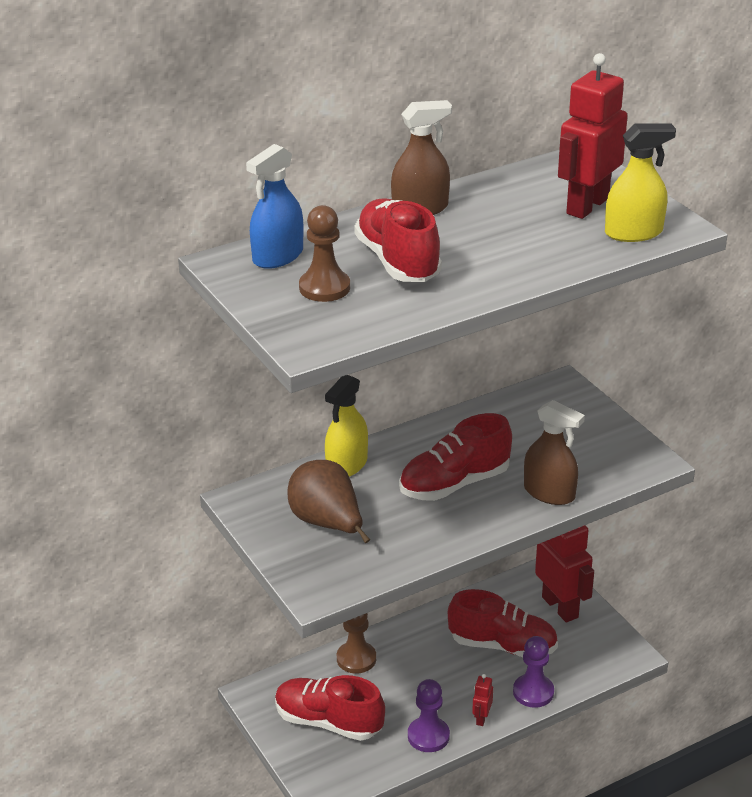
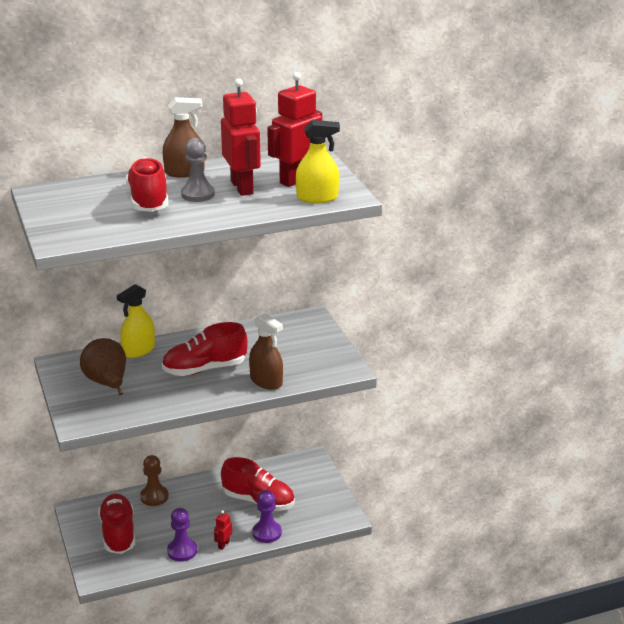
camera: 10 degrees right, 5 degrees down
(278, 256) = (73, 191): blue spray bottle -> none
(324, 288) = (91, 211): brown pawn -> none
(328, 722) = (118, 533): red shoe -> red shoe turned 45 degrees clockwise
(462, 244) = (198, 194): none -> grey pawn
(560, 607) = (310, 481): red robot -> red robot (242, 187)

